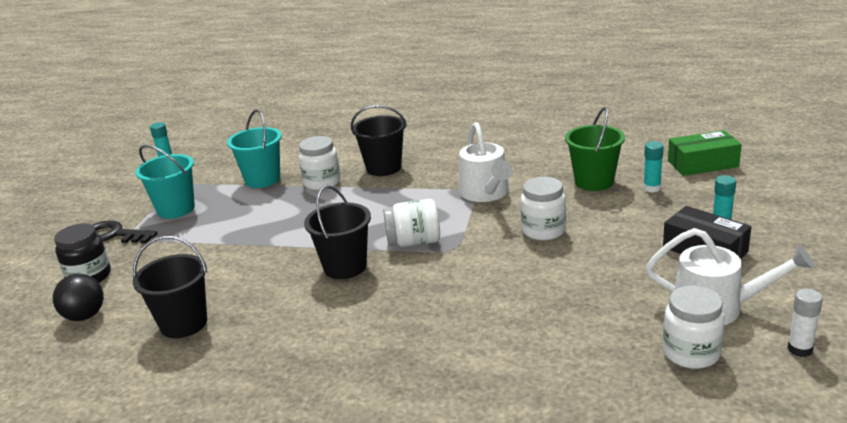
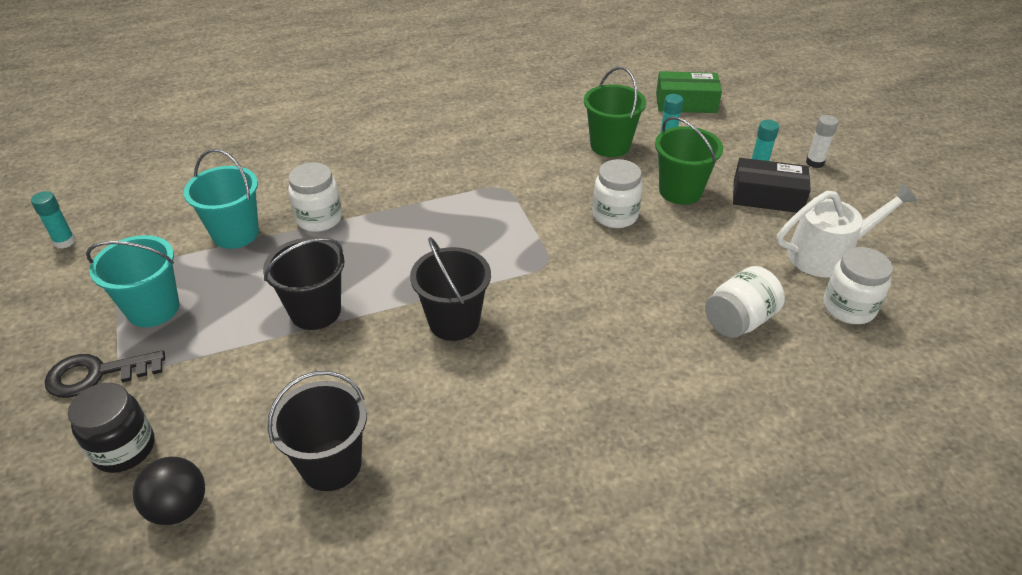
camera: 35 degrees left, 15 degrees up
(383, 168) = (376, 180): black bucket -> black bucket (315, 311)
(414, 242) = (499, 267): white jar -> white jar (739, 320)
(486, 194) = (519, 186): white watering can -> none
(622, 227) = (680, 191): none -> green bucket
(702, 164) = (686, 103): green box -> green box turned 45 degrees clockwise
(800, 349) = (917, 275): white glue stick -> white glue stick (814, 163)

